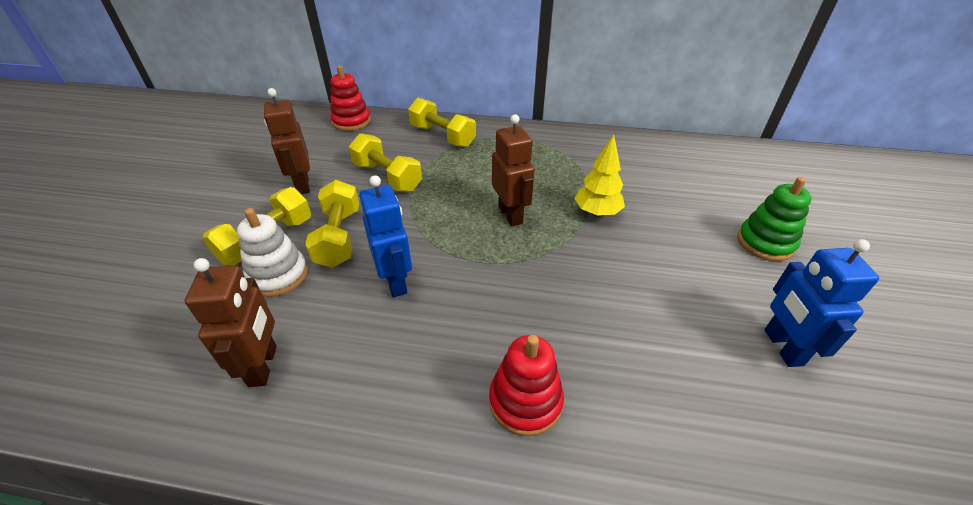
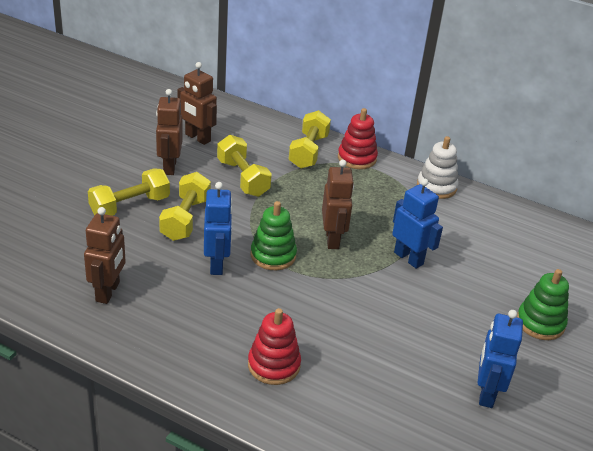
camera: 15 degrees right, 5 degrees down
(278, 275) = (132, 235): white stacking toy -> white stacking toy (436, 187)
(324, 150) = (197, 138): none -> brown robot
(351, 121) = (231, 115): red stacking toy -> red stacking toy (357, 158)
(442, 136) = (308, 151): yellow dumbbell -> yellow dumbbell turned 45 degrees clockwise
(456, 251) = (273, 255): none -> green stacking toy
(597, 213) = (409, 258): yellow tree -> blue robot

